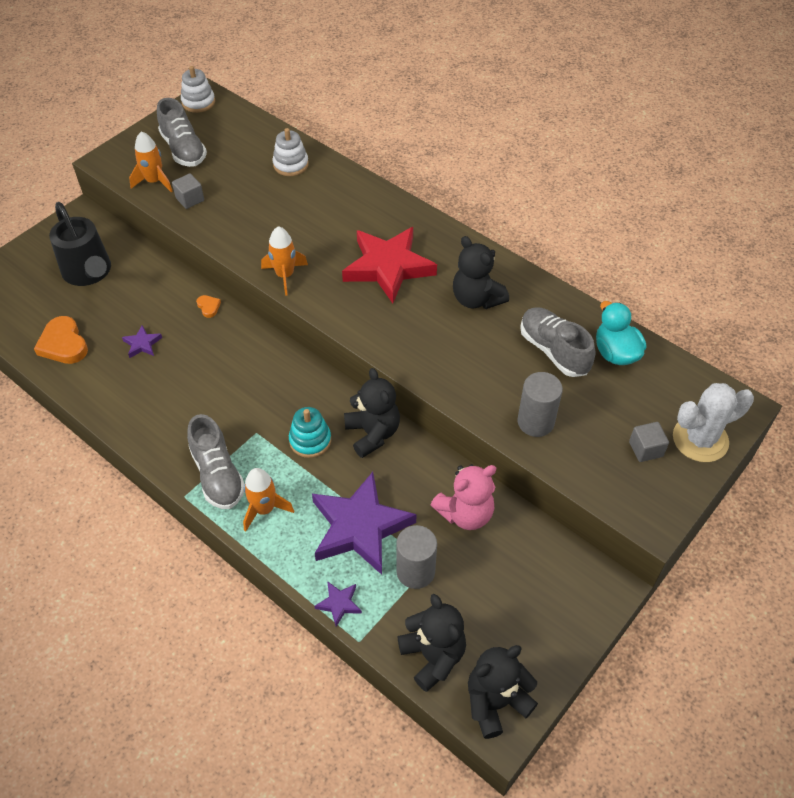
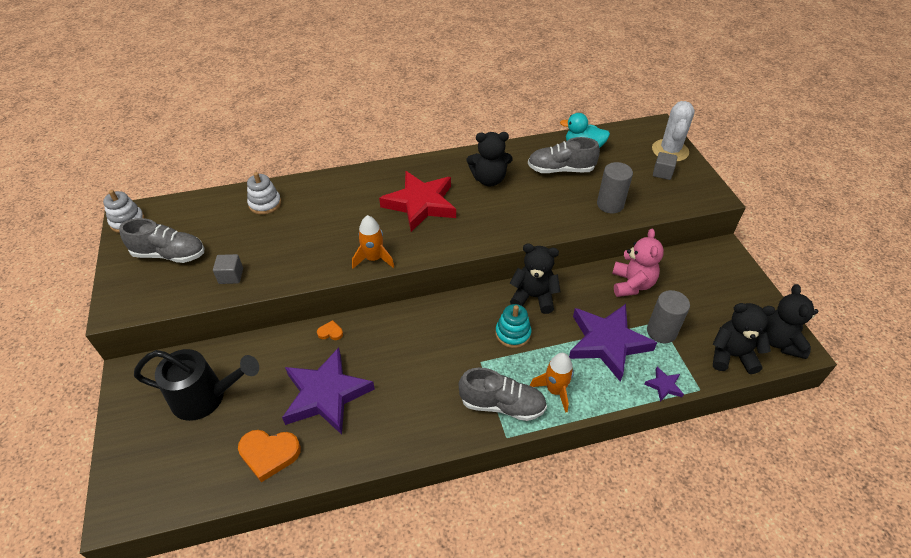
camera: 55 degrees left, 5 degrees down
(142, 344) = (326, 394): purple star -> purple star, size x2.41
(154, 181) = (183, 289): orange rocket -> none

